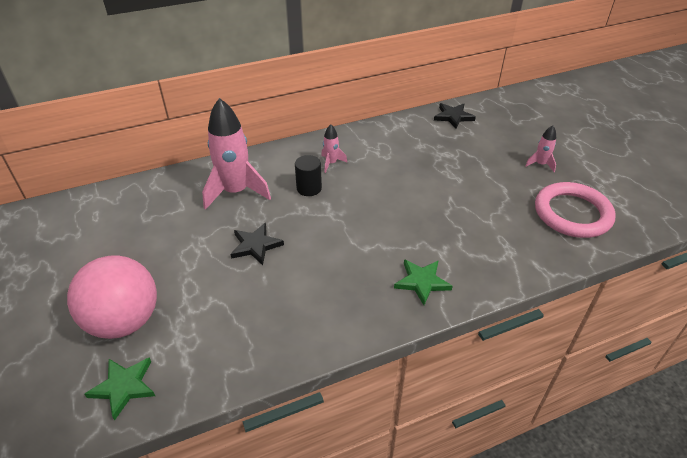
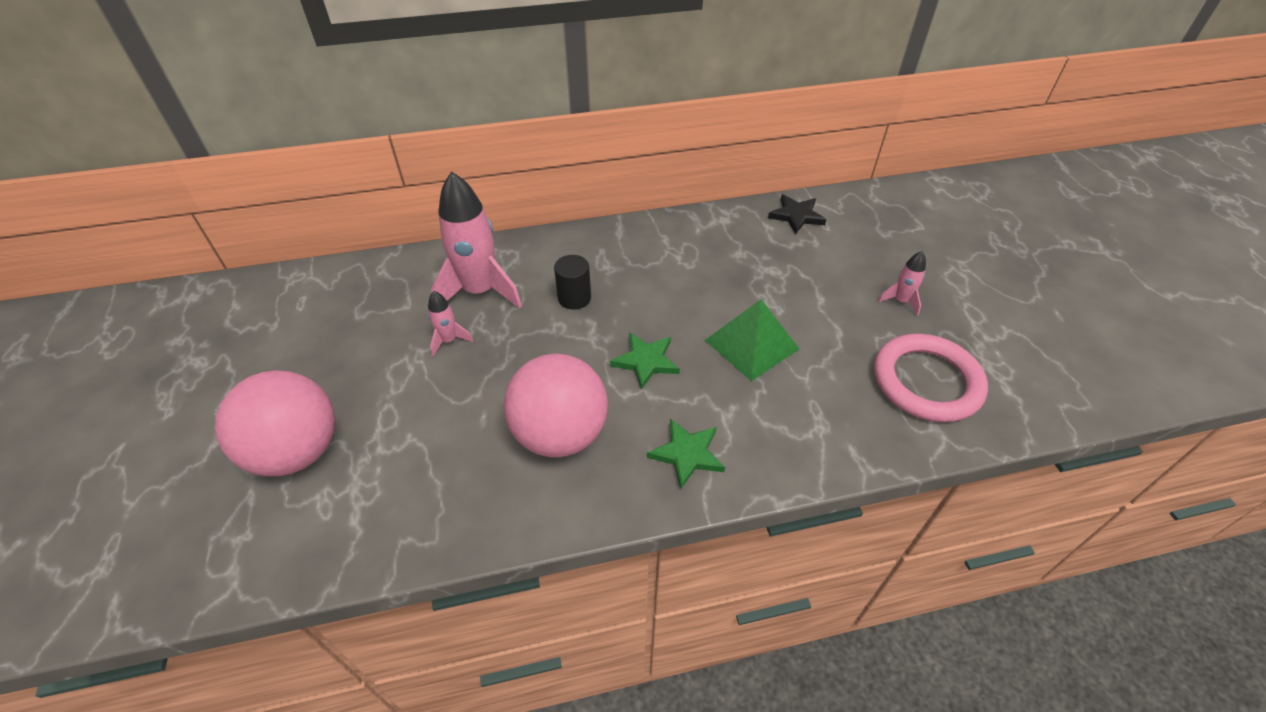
camera: 10 degrees right, 5 degrees up
(124, 387) = (273, 541): green star -> green star (646, 361)
(255, 245) = (484, 370): black star -> none
(326, 281) = (560, 434): none -> pink ball
(331, 163) = (613, 265): pink rocket -> pink rocket (449, 340)
(446, 204) = (751, 344): none -> green pyramid

